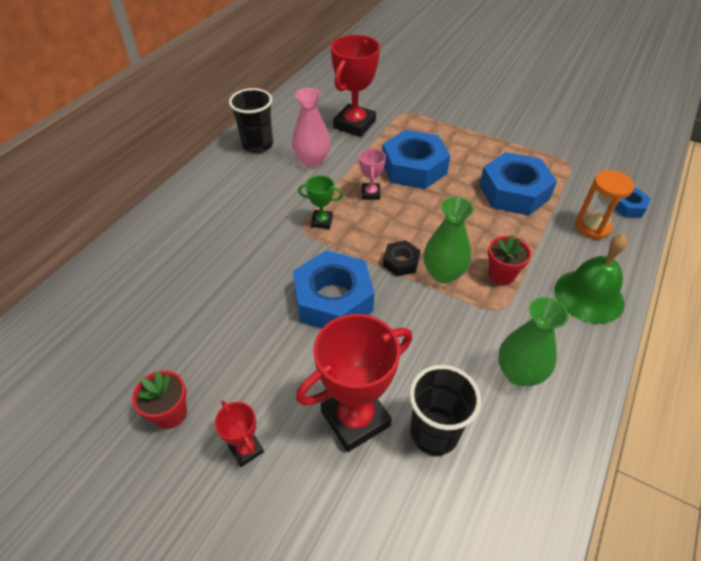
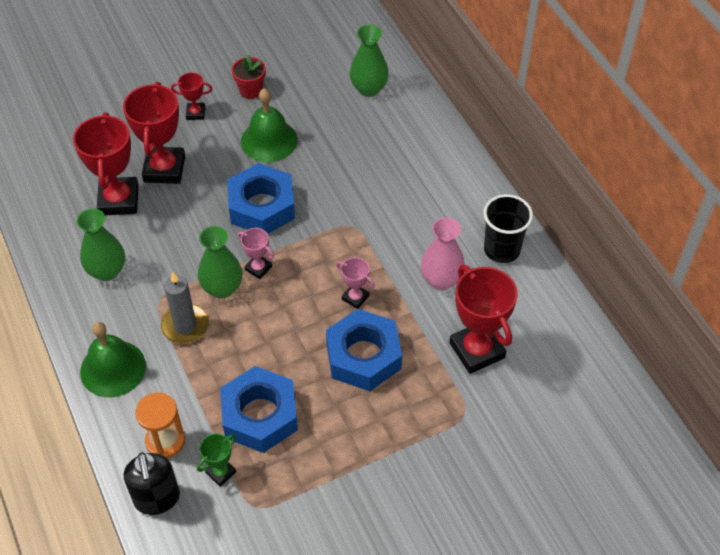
camera: 125 degrees right, 5 degrees up
(110, 303) = (369, 89): none -> green vase
(242, 345) = (269, 140): none -> green bell
(322, 221) = (349, 242): green trophy -> green trophy (221, 472)
(401, 262) = (258, 268): black nut -> pink trophy
(434, 432) = (119, 200): black cup -> red trophy
(501, 275) = (185, 326): red flower pot -> grey candle
(628, 206) = (157, 499): blue nut -> black soap dispenser

